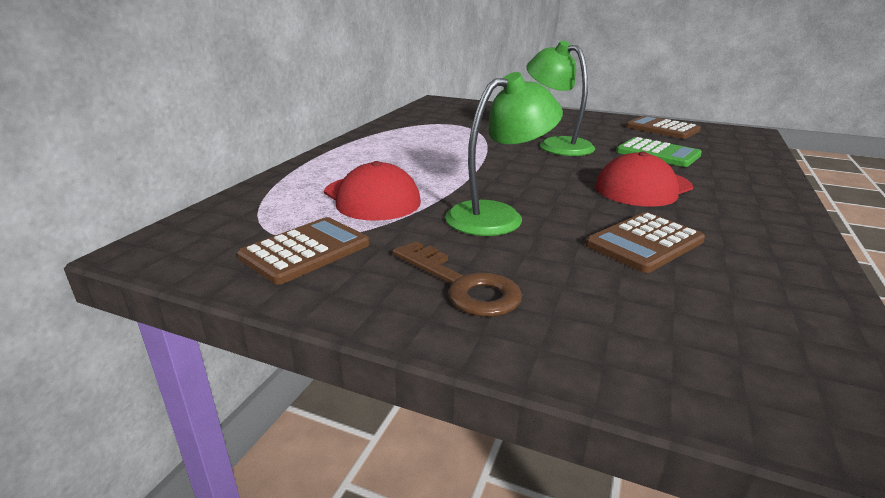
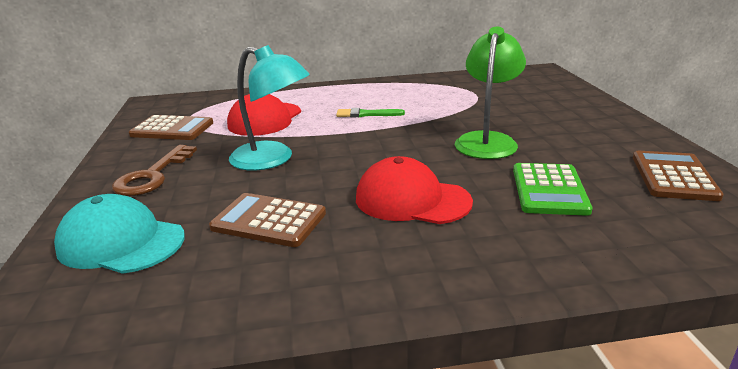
camera: 60 degrees right, 0 degrees up
(437, 160) = (366, 114): none -> green brush
(497, 216) = (272, 159): green lamp -> turquoise lamp
(646, 328) = (121, 242): none -> turquoise cap

